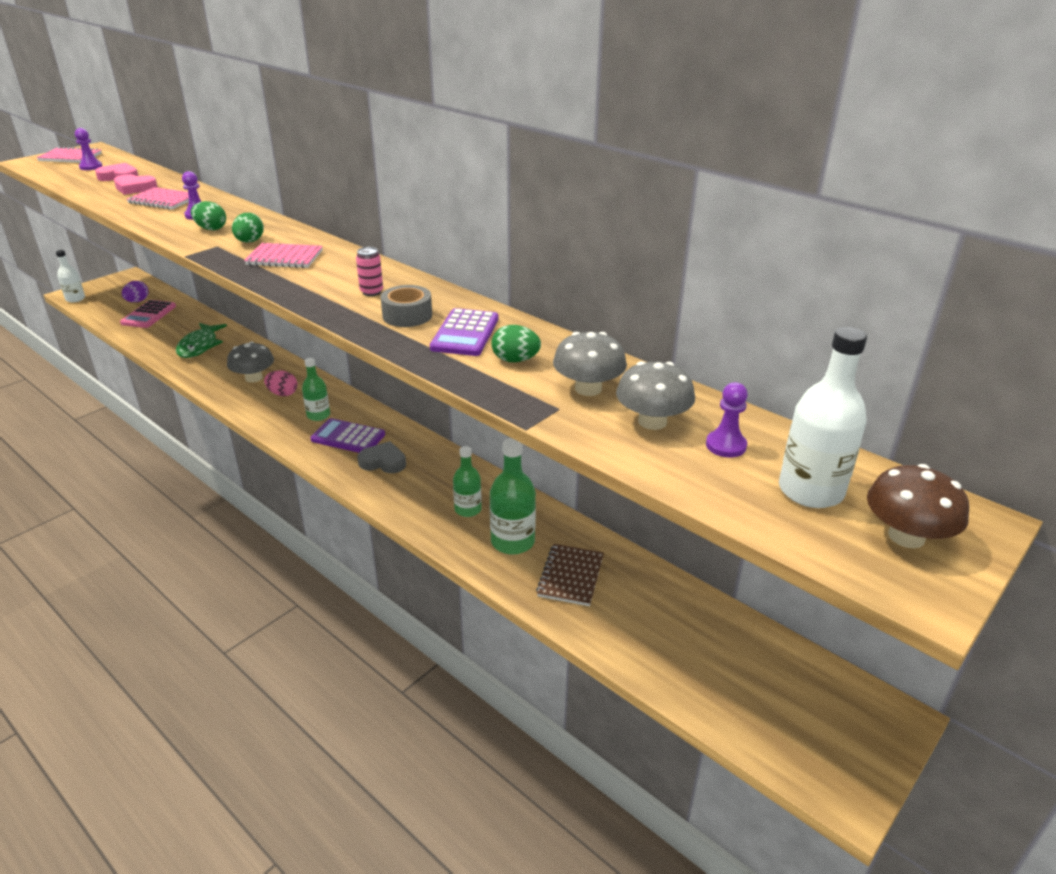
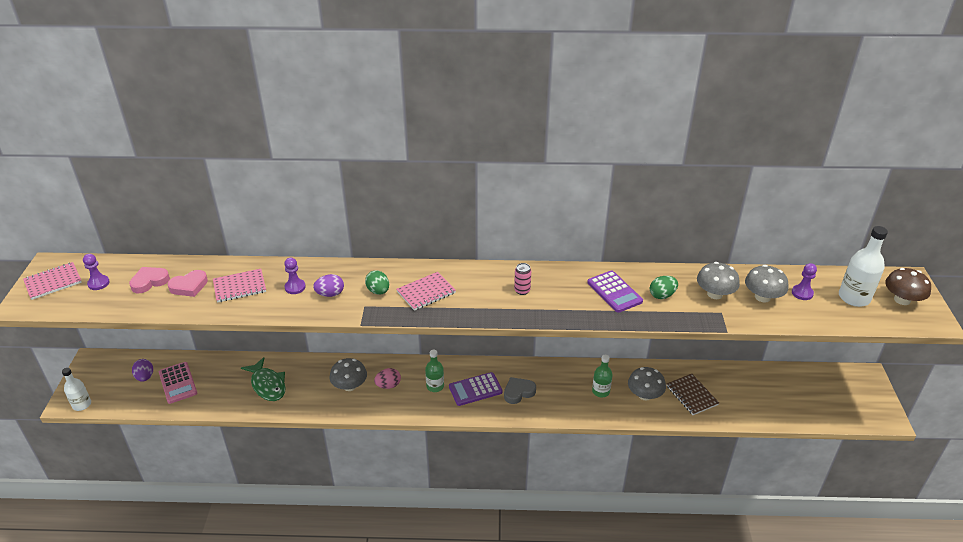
camera: 40 degrees left, 5 degrees up
(211, 229) = (330, 294): green egg -> purple egg
(407, 315) = (568, 296): grey tape -> none
(512, 541) = (644, 395): green bottle -> grey mushroom

